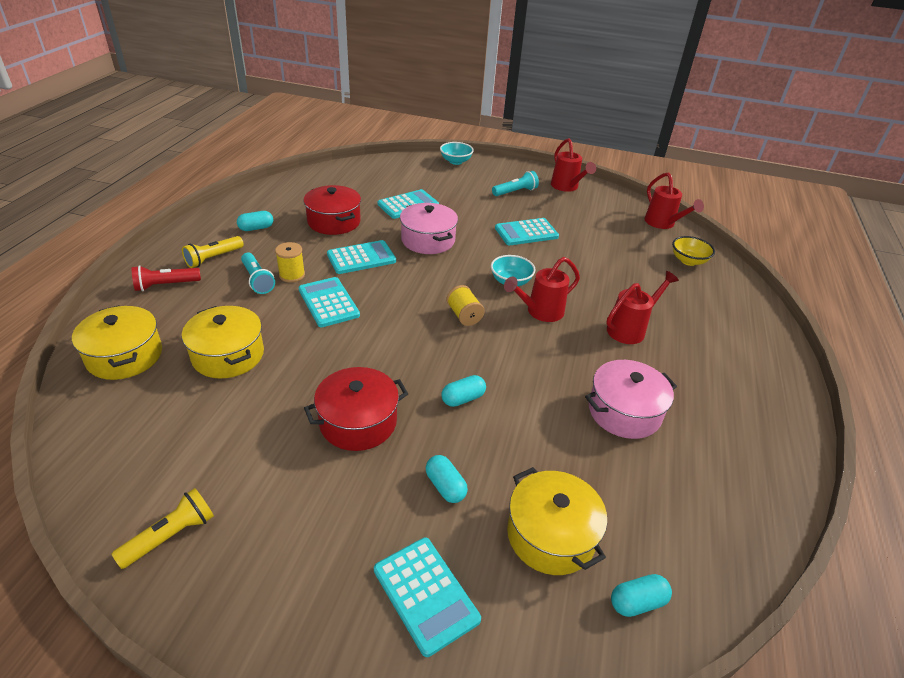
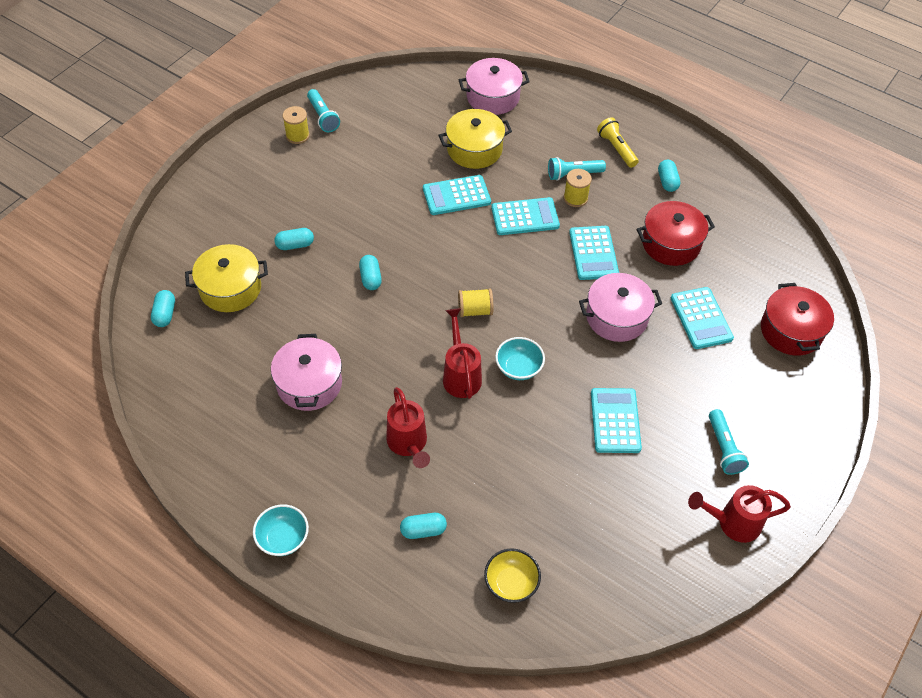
camera: 110 degrees right, 15 degrees up
(125, 356) = (493, 97): yellow pot -> pink pot
(166, 285) = (580, 118): red flashlight -> none
(170, 536) = (323, 117): yellow flashlight -> turquoise flashlight
(221, 558) = (297, 135): none -> yellow spool
(358, 422) = (373, 211): red pot -> red pot (791, 330)
(425, 594) = (227, 216): turquoise calculator -> turquoise calculator (456, 195)
(455, 161) = (824, 405): turquoise bowl -> turquoise bowl (283, 538)
(662, 223) = (608, 605): red watering can -> none
(693, 306) = (423, 530): none -> turquoise capsule

